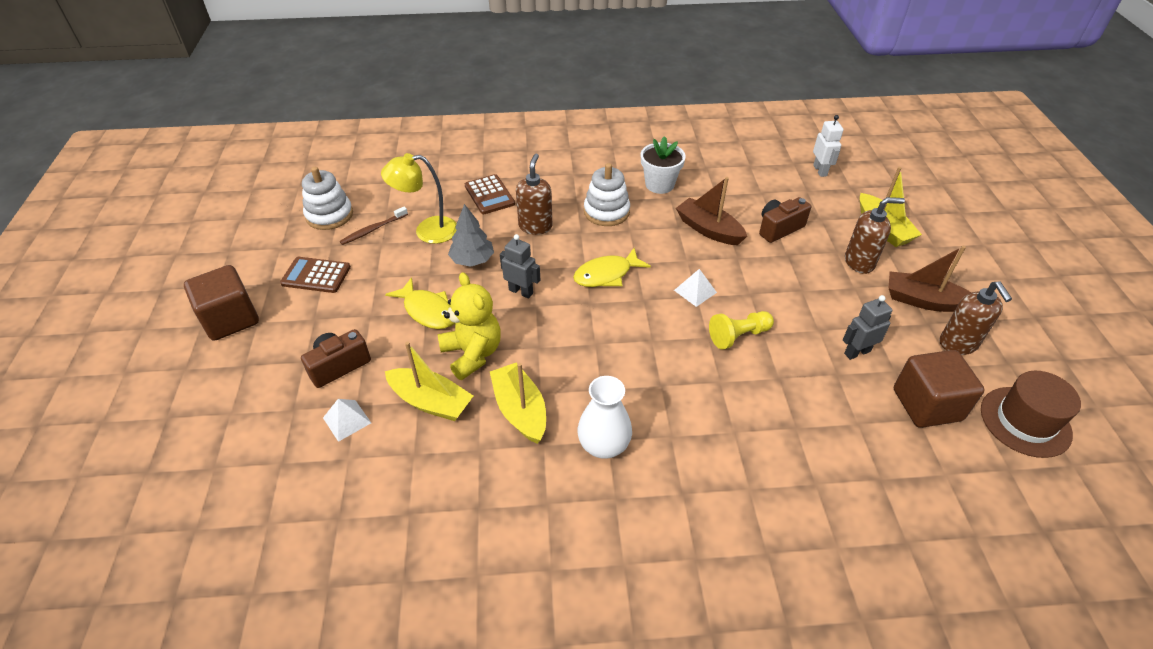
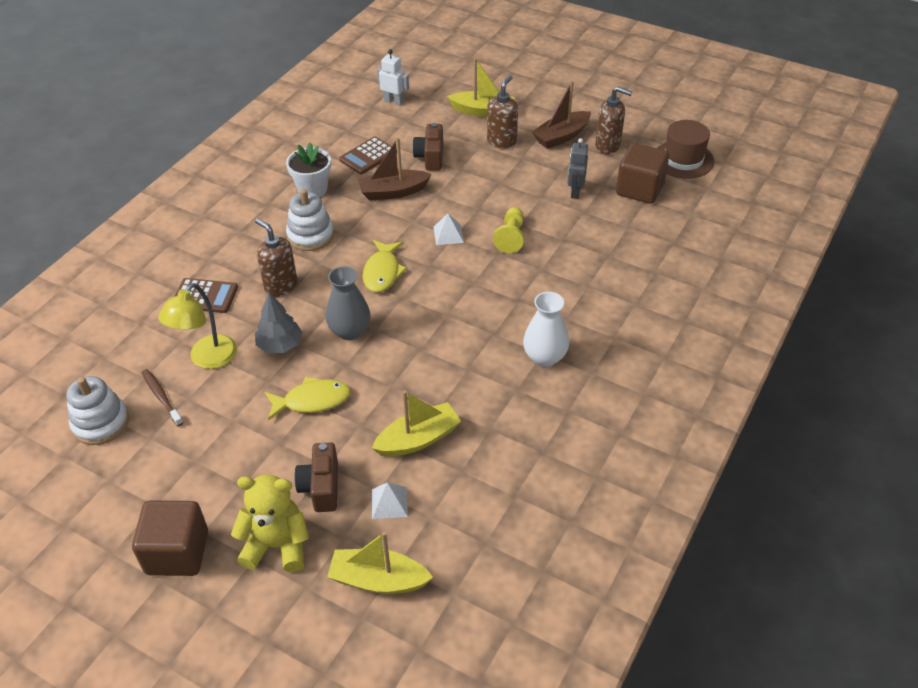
camera: 55 degrees left, 0 degrees up
(316, 275) = (183, 464): brown calculator -> brown calculator (368, 156)
(373, 229) = (161, 397): brown toothbrush -> brown toothbrush turned 150 degrees clockwise
(472, 354) = (390, 392): yellow teddy bear -> yellow teddy bear (277, 545)
(520, 410) = (474, 388): yellow boat -> yellow boat (378, 580)
(521, 291) = (350, 331): grey robot -> grey vase

